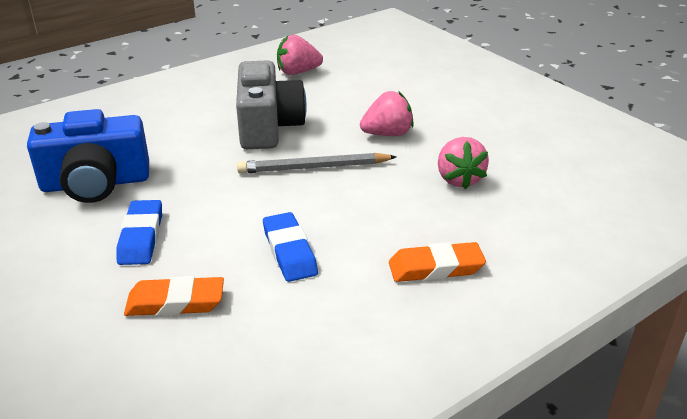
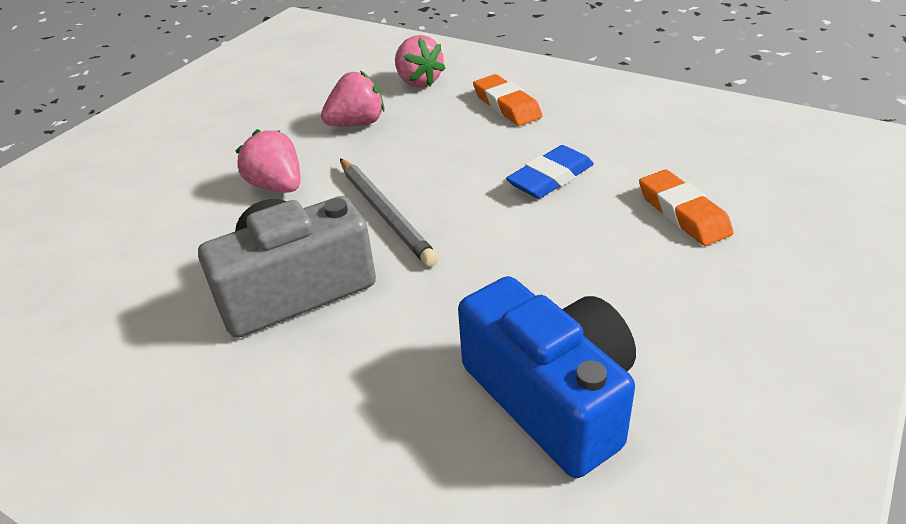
camera: 110 degrees left, 5 degrees up
(141, 237) = (619, 285): blue eraser -> none
(298, 72) = (82, 329): pink strawberry -> pink strawberry (418, 82)

